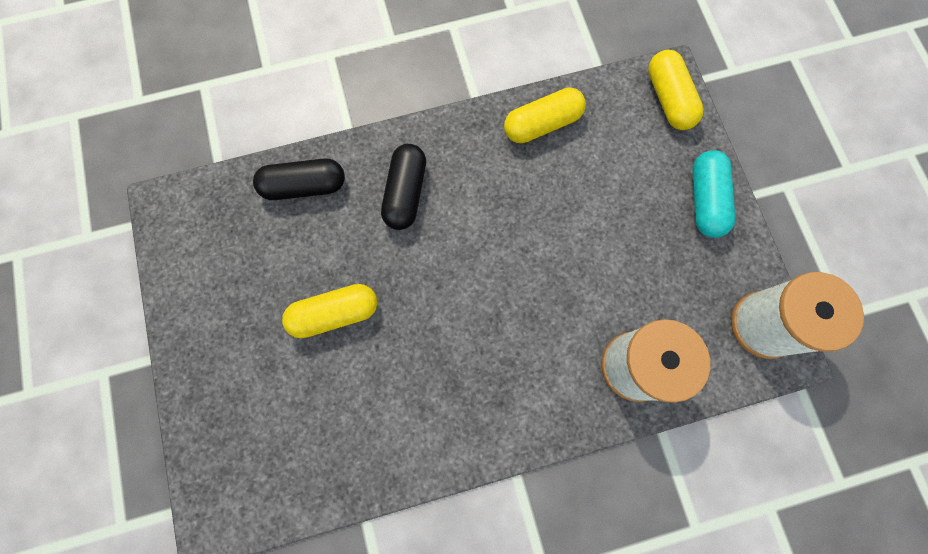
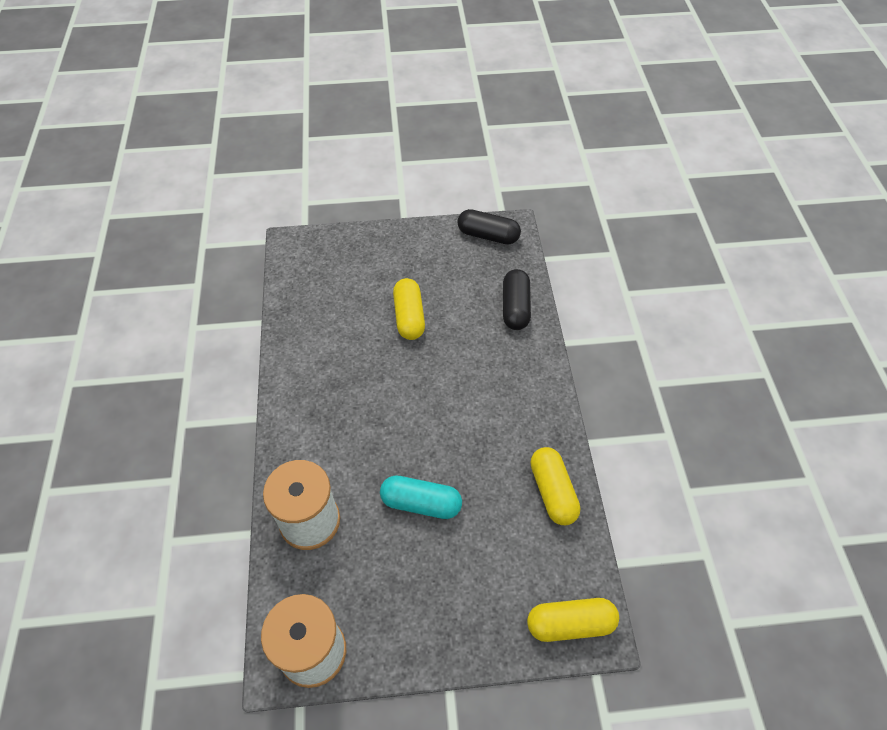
camera: 100 degrees right, 20 degrees down
(405, 193) = (499, 373): black capsule -> black capsule (488, 235)
(705, 200) = (450, 630): turquoise capsule -> turquoise capsule (421, 503)

